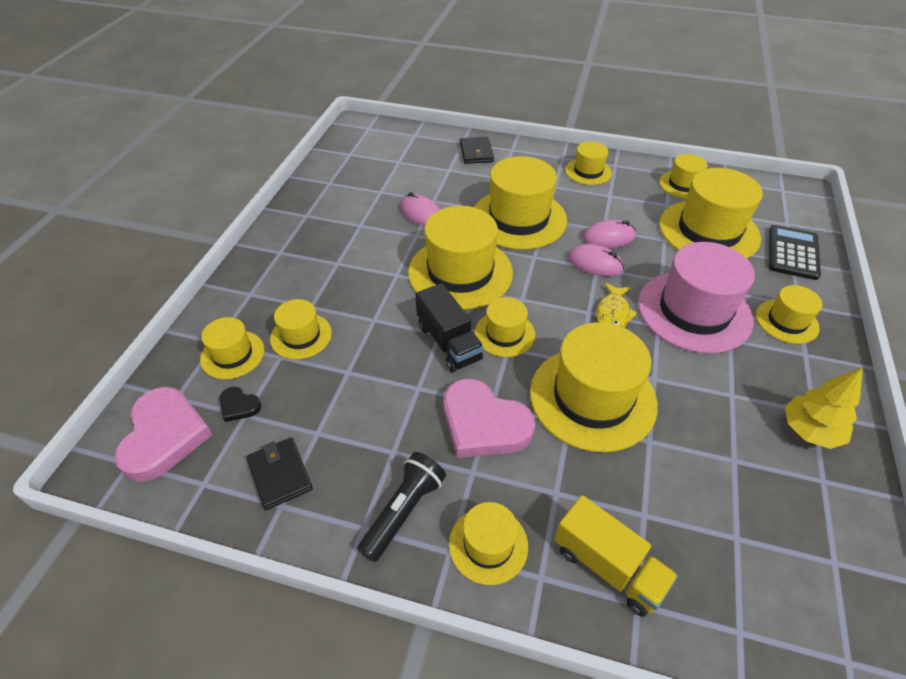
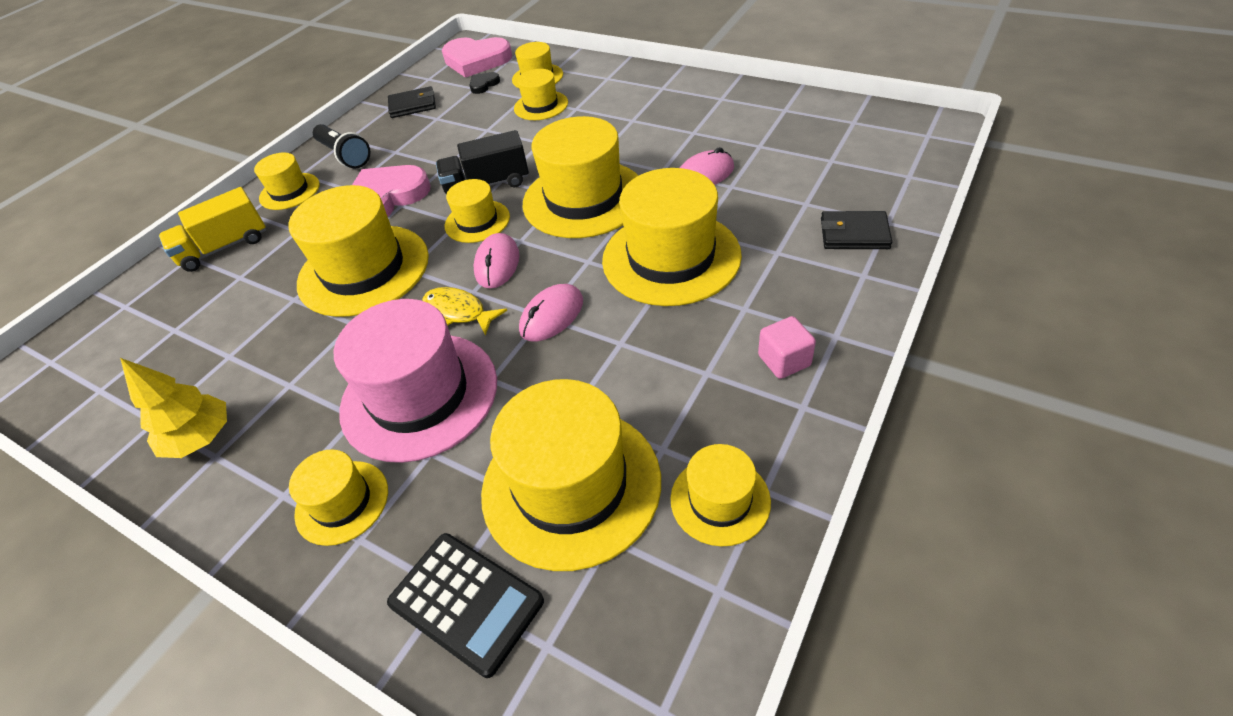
camera: 110 degrees right, 0 degrees up
(588, 171) = (784, 360): yellow hat -> pink cube
(608, 237) = (600, 344): pink mouse -> pink mouse (497, 264)

